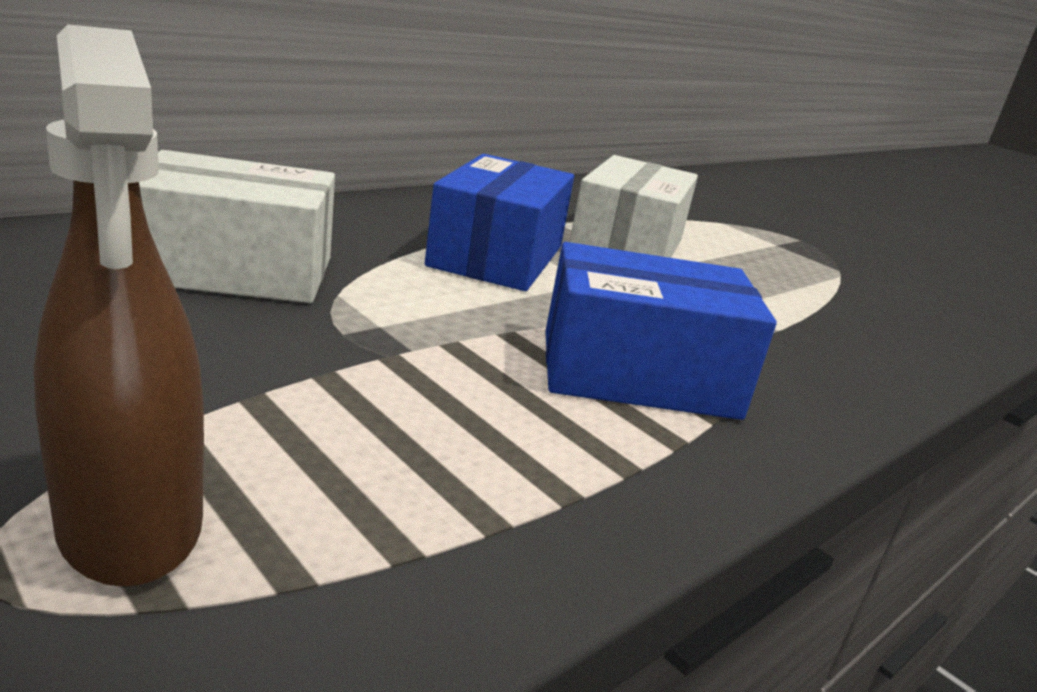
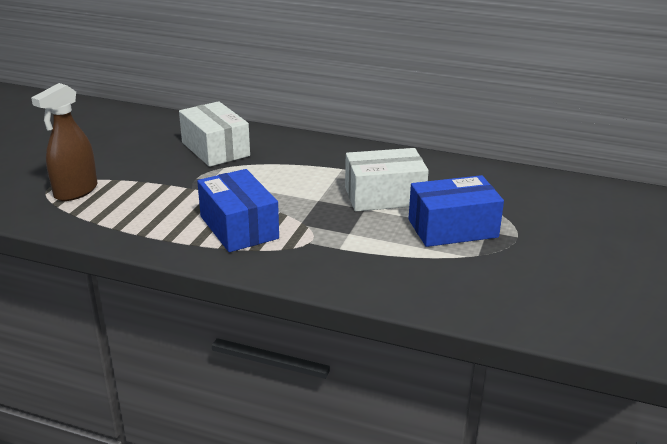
camera: 65 degrees right, 5 degrees up
(496, 256) = (310, 177): blue box -> blue box (452, 228)

